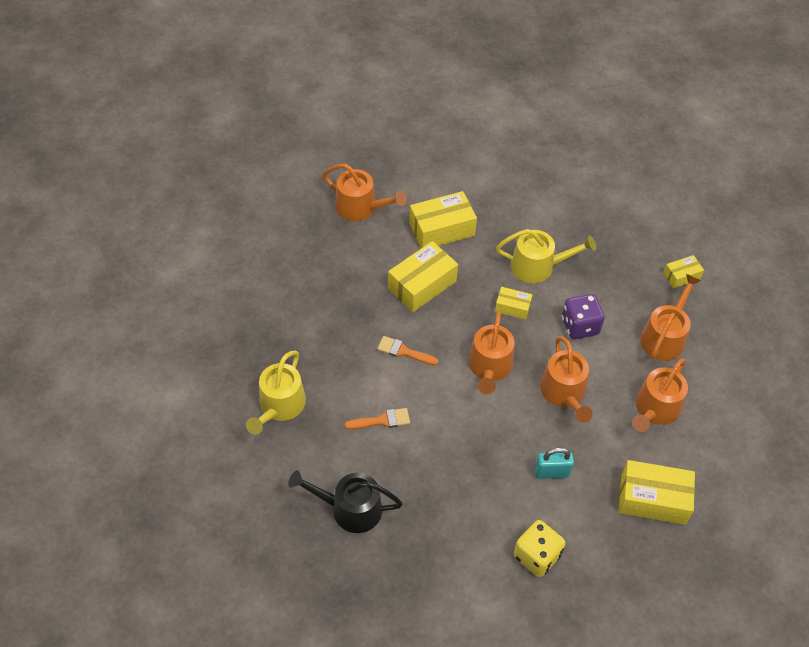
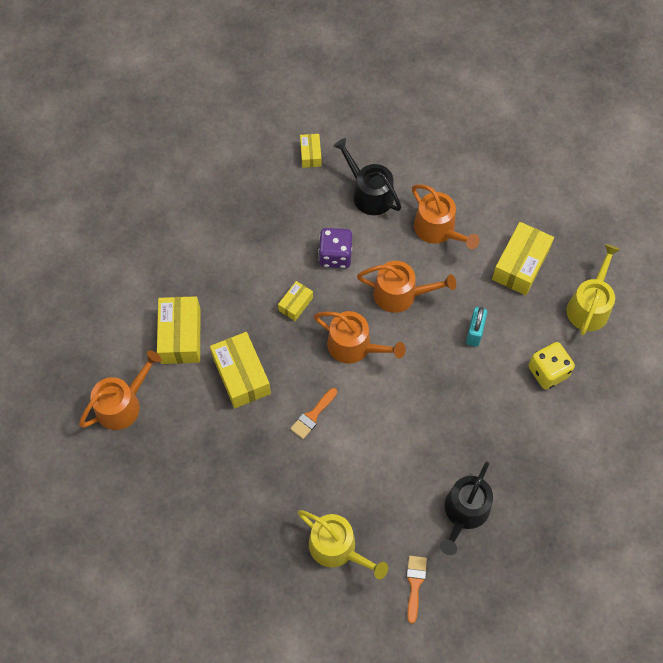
camera: 70 degrees left, 10 degrees up
(382, 420) = (382, 457): orange brush -> orange brush (415, 583)
(538, 266) = (257, 266): yellow watering can -> yellow watering can (589, 306)
(664, 337) = (369, 193): orange watering can -> black watering can

